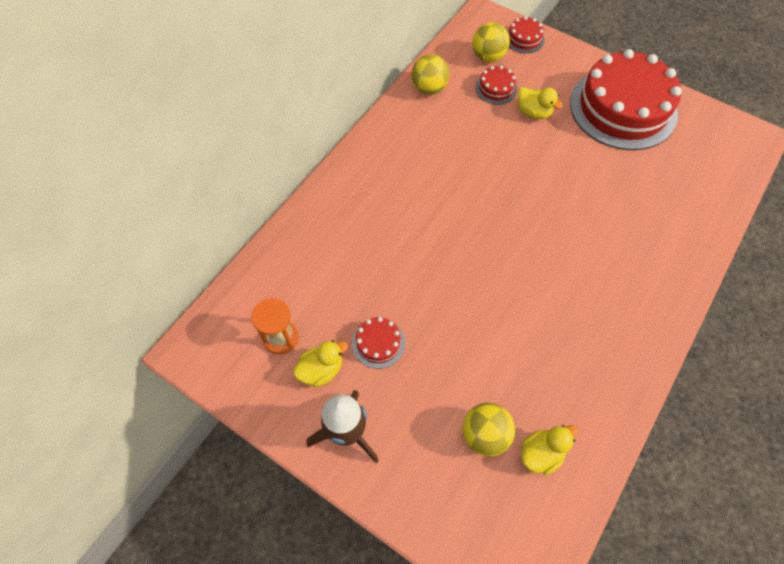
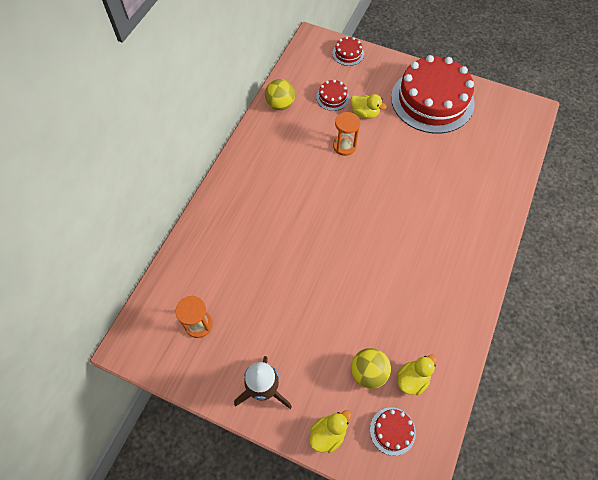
camera: 10 degrees left, 0 degrees up
(321, 370) = (235, 344): yellow duck -> yellow duck (328, 434)
(378, 343) = (275, 316): red cake -> red cake (392, 431)
(488, 57) = (322, 72): yellow ball -> none
(501, 149) = (344, 146): none -> orange hourglass

